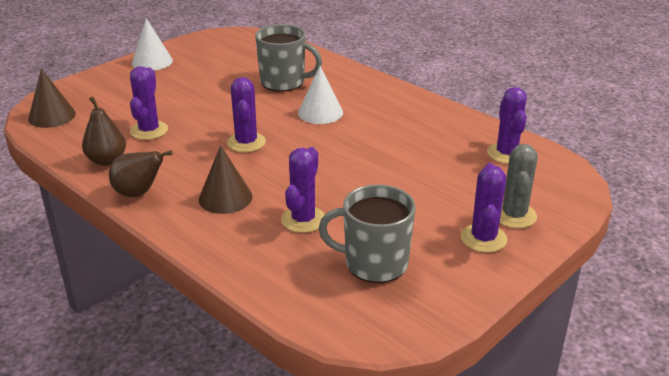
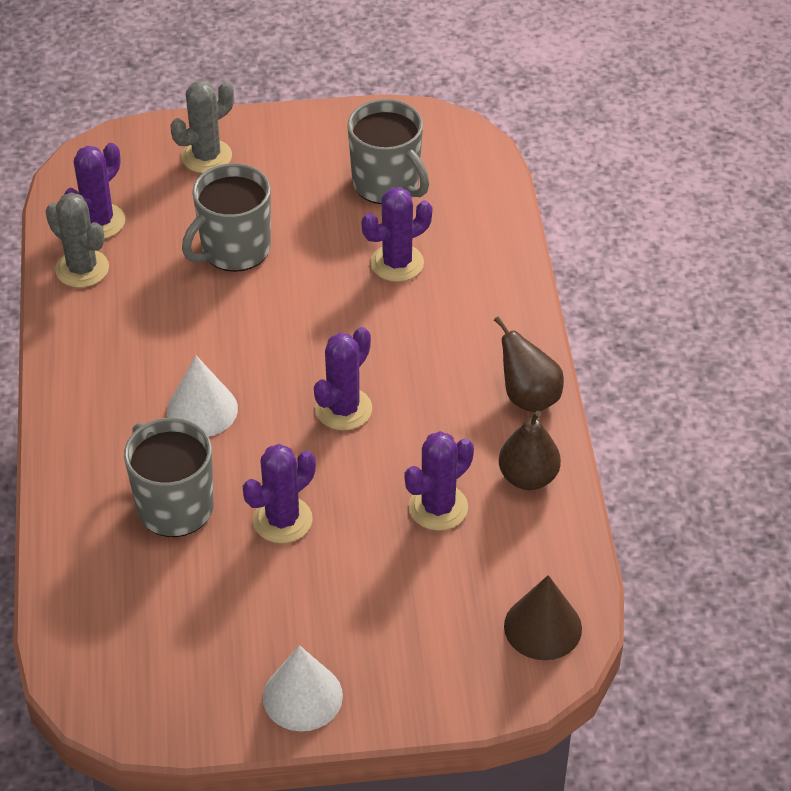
camera: 140 degrees left, 15 degrees up
(225, 198) = (444, 336): brown cone -> none
(412, 178) = (234, 249): none -> grey mug
(474, 132) = (82, 269): none -> grey cactus
(483, 238) = (266, 152): purple cactus -> purple cactus (282, 520)

